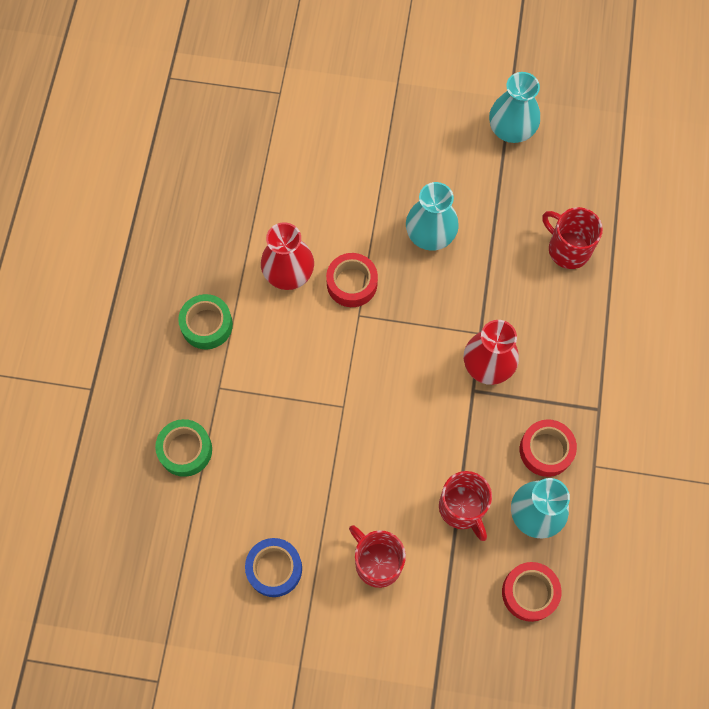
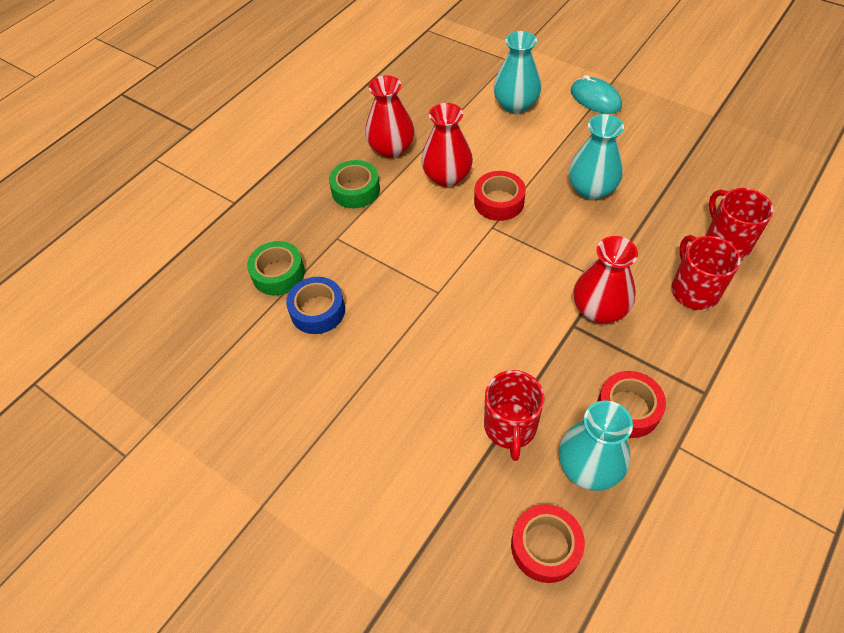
camera: 30 degrees right, 15 degrees down
(215, 259) = (391, 149): none -> red vase
(274, 569) = (293, 403): blue tape -> blue tape (318, 310)
(377, 562) = (395, 441): red mug -> red mug (694, 290)
(389, 116) = (595, 99): none -> turquoise mouse
(511, 129) = (706, 137): turquoise vase -> turquoise vase (515, 105)

